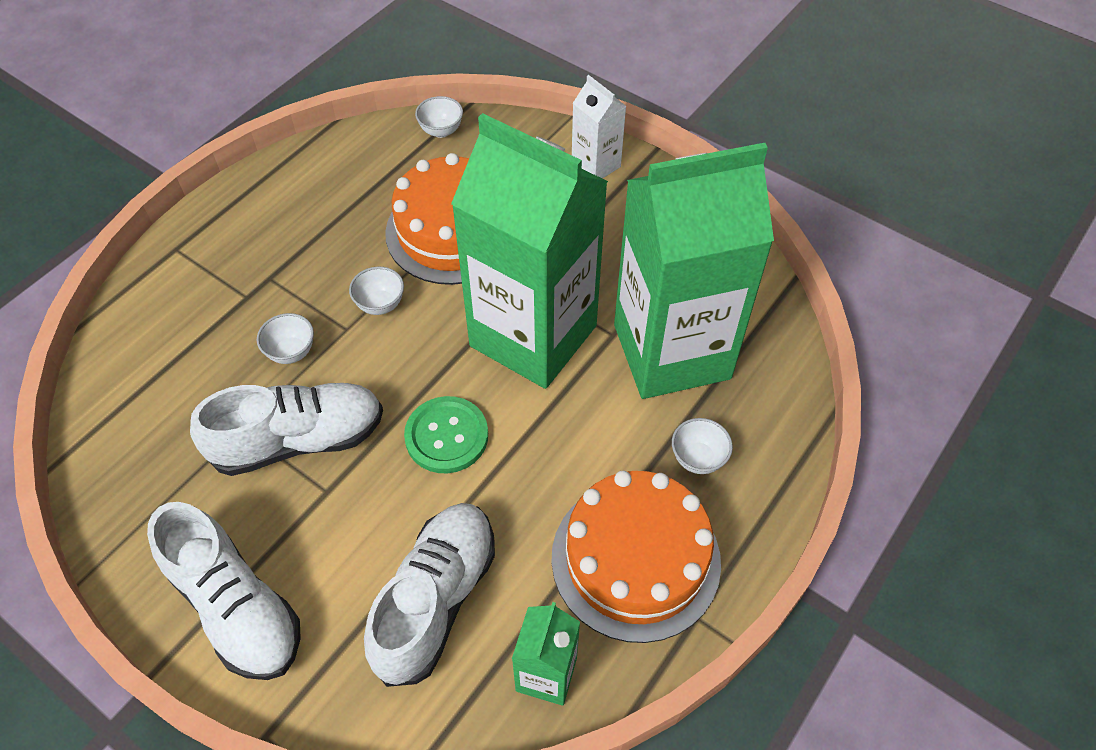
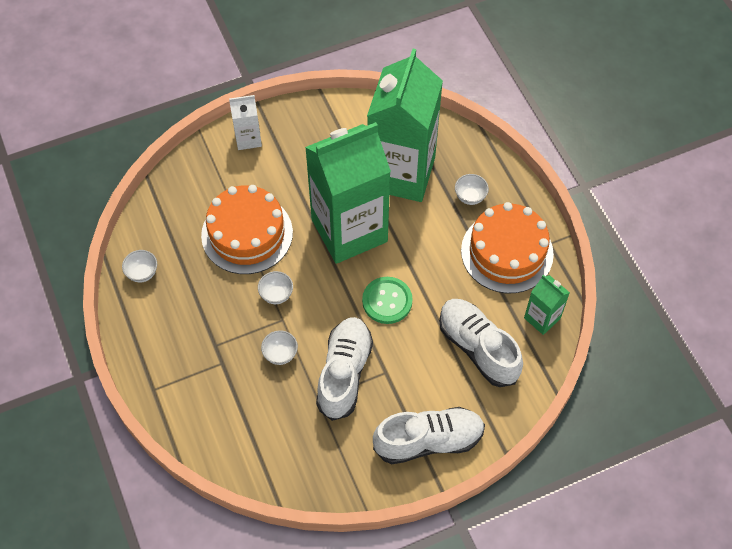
camera: 60 degrees left, 5 degrees up
(441, 131) = (159, 203): white bowl -> white bowl (142, 273)

